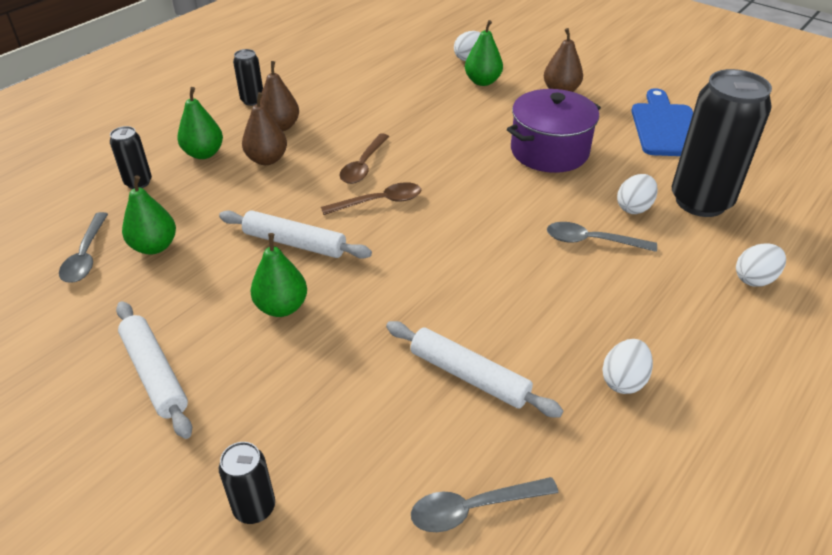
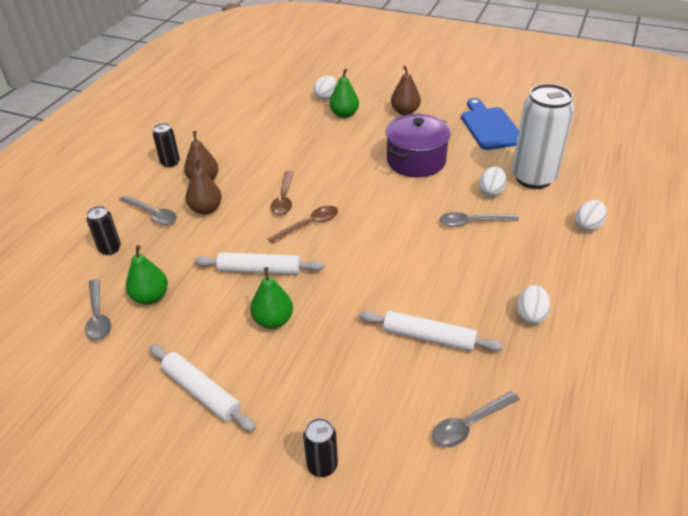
camera: 15 degrees left, 0 degrees up
(204, 153) = (152, 214): green pear -> grey spoon
(700, 201) = (533, 178): black can -> white can

